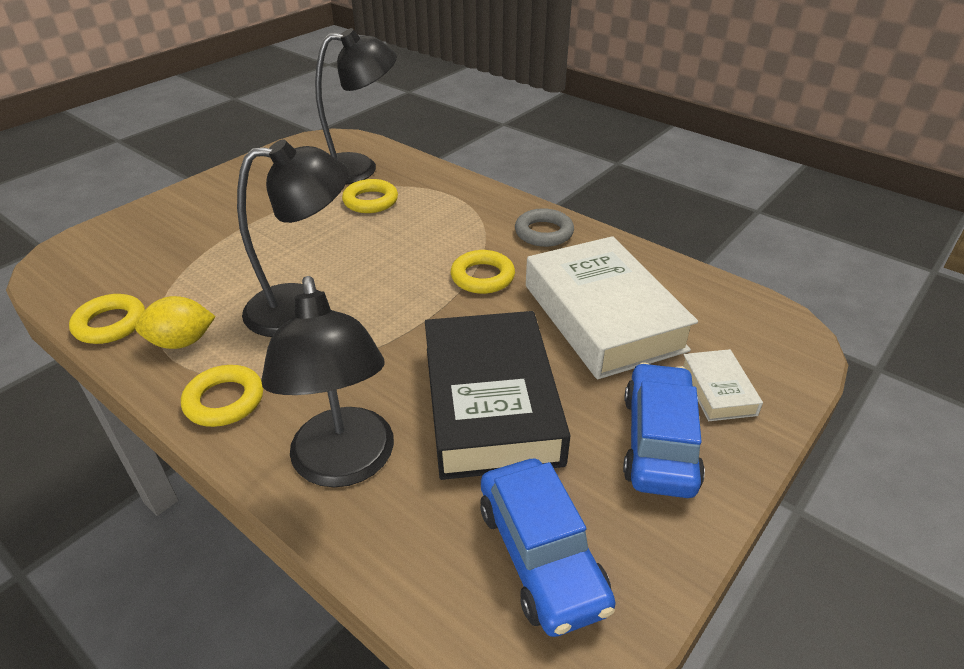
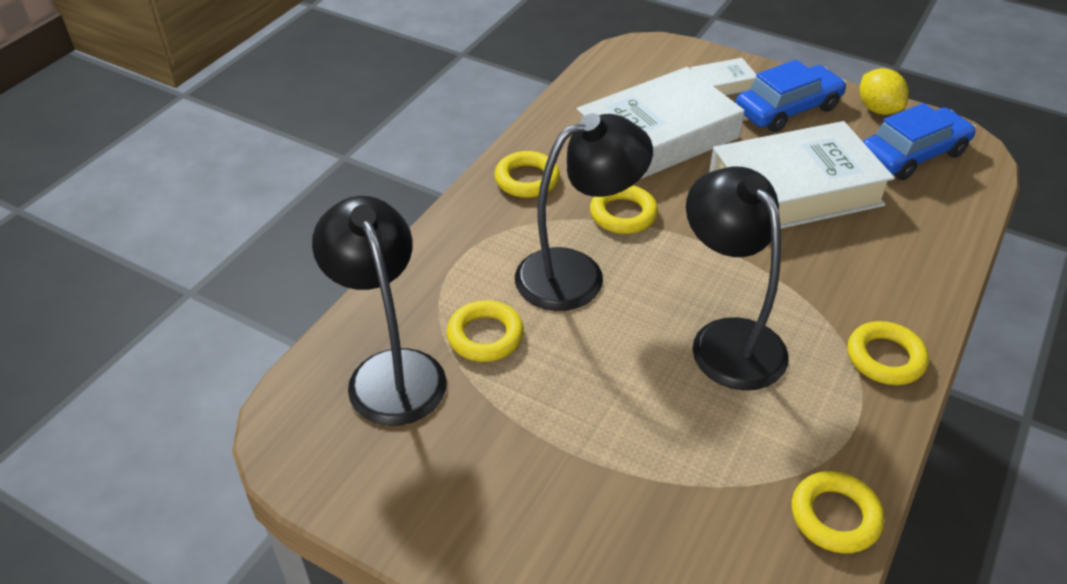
camera: 100 degrees left, 5 degrees up
(182, 342) = (829, 427): yellow lemon -> yellow lemon (878, 109)
(345, 465) = (903, 258): black lamp -> black lamp (577, 273)
(491, 403) = (795, 190): black book -> white book
(544, 232) = (527, 179): grey ring -> yellow ring
(659, 441) = (788, 109): blue car -> blue car turned 150 degrees clockwise

